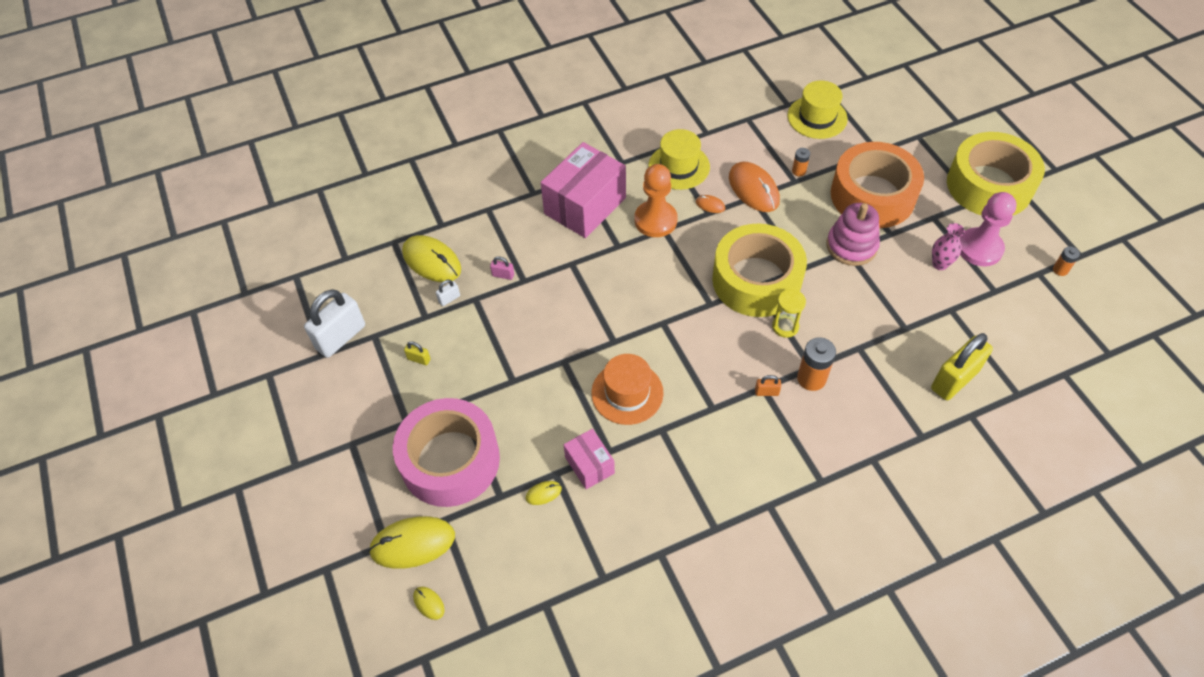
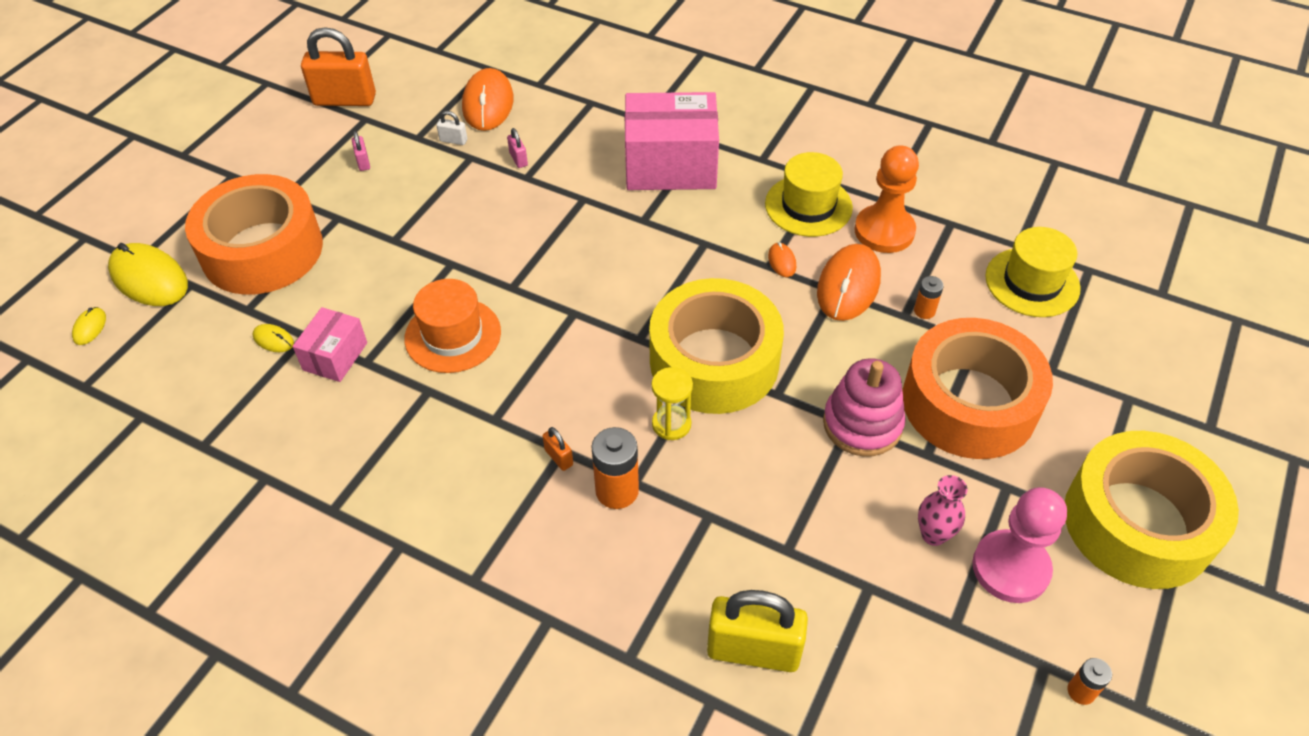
camera: 50 degrees right, 5 degrees down
(341, 337) = (344, 100): white padlock -> orange padlock
(419, 359) = (363, 162): yellow padlock -> pink padlock
(432, 261) = (488, 103): yellow mouse -> orange mouse
(450, 460) = (262, 250): pink tape -> orange tape
(655, 220) = (710, 229): orange pawn -> orange pawn (884, 231)

